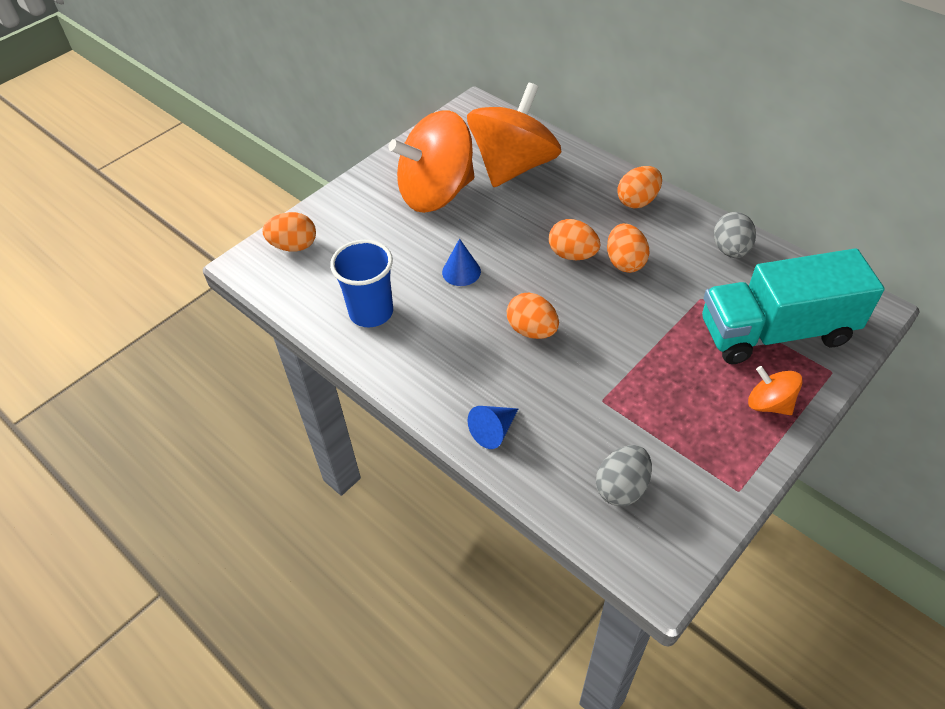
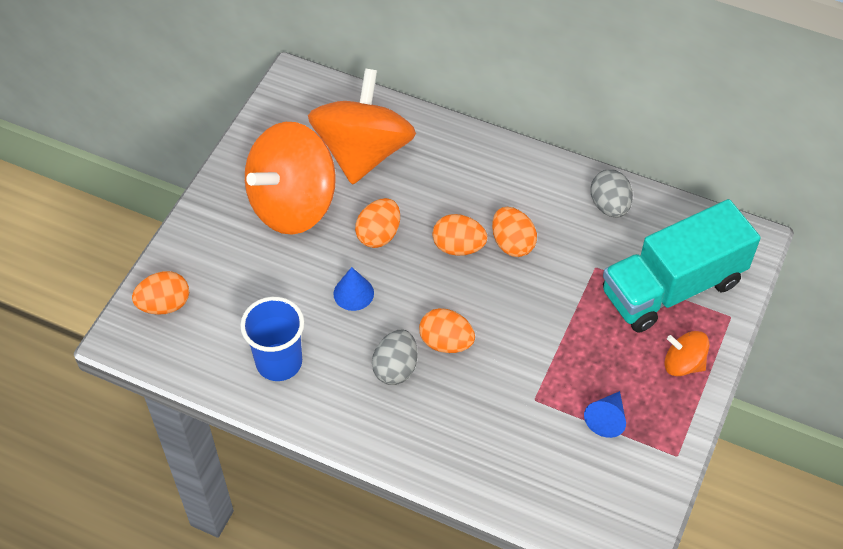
camera: 20 degrees left, 5 degrees up
(493, 431) = (445, 457): blue cone -> blue cone (607, 419)
(621, 487) = (577, 480): grey egg -> grey egg (395, 368)
(637, 201) = (504, 167): orange egg -> orange egg (379, 234)

